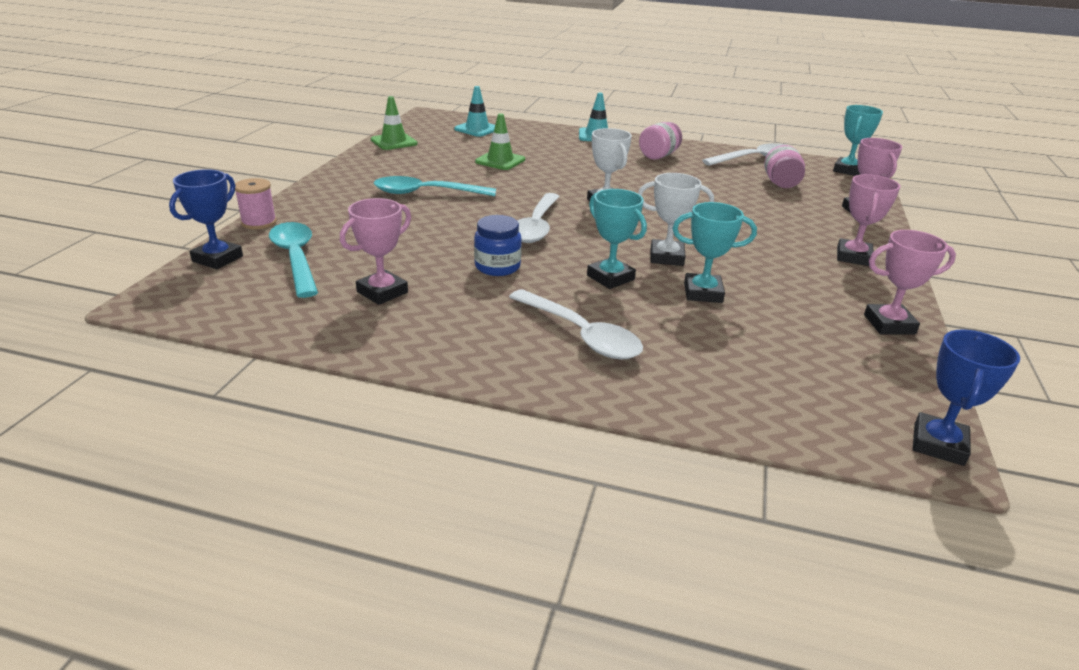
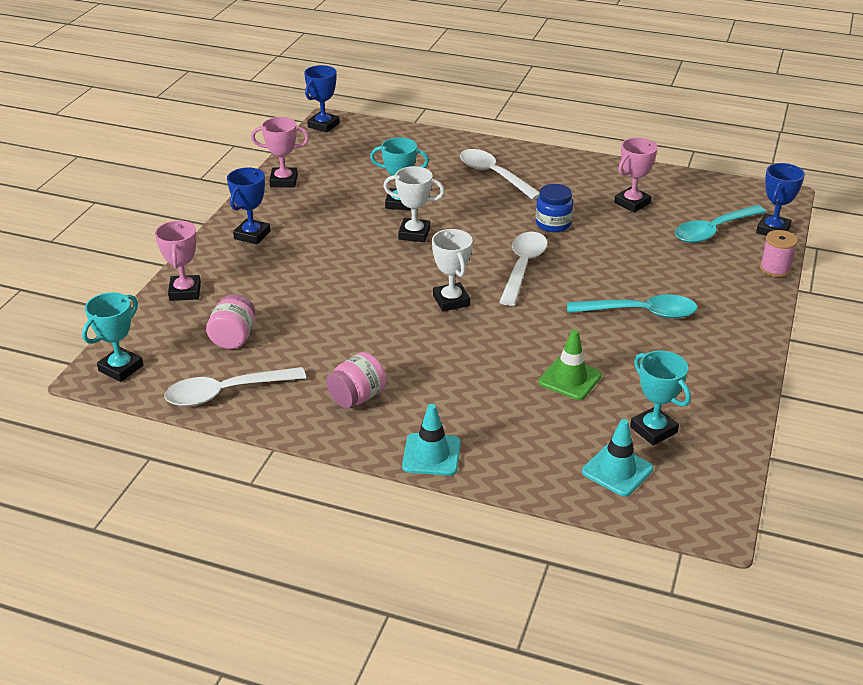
camera: 175 degrees left, 5 degrees up
(296, 258) = (713, 231): turquoise spoon -> turquoise spoon turned 75 degrees clockwise
(394, 142) = (725, 424): green traffic cone -> none
(610, 277) = (465, 215): turquoise trophy -> turquoise trophy (653, 430)
(853, 257) = (252, 235): pink trophy -> blue trophy

